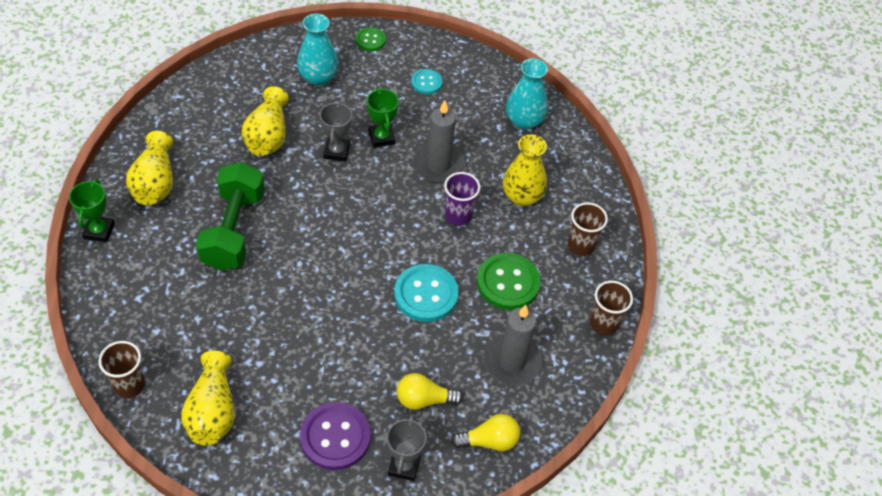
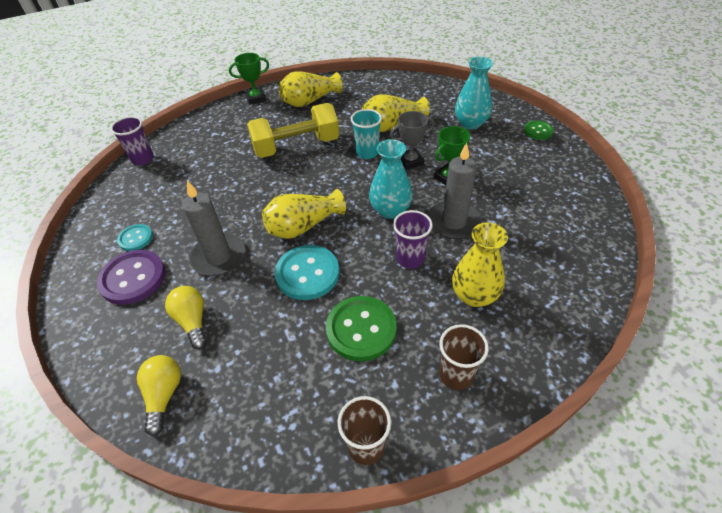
camera: 70 degrees right, 5 degrees down
(129, 385) = (142, 159): brown cup -> purple cup
(212, 411) = (134, 203): yellow vase -> yellow vase (303, 226)
(233, 230) = (296, 146): green dumbbell -> yellow dumbbell
(295, 177) = (367, 153): none -> turquoise cup
(404, 465) = (117, 337): grey trophy -> none
(426, 82) = (533, 177): turquoise button -> turquoise button (135, 238)
(489, 441) = (164, 395): yellow light bulb -> yellow light bulb turned 150 degrees counterclockwise
(512, 361) = (267, 374): grey candle -> grey candle (218, 257)
(524, 121) = (567, 258): turquoise vase -> turquoise vase (390, 210)

